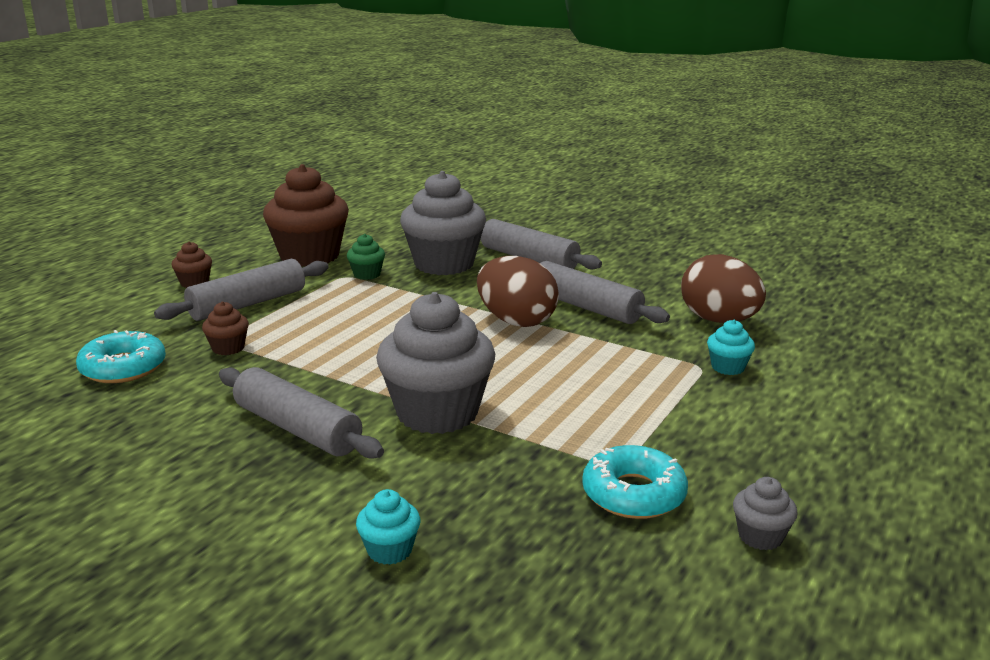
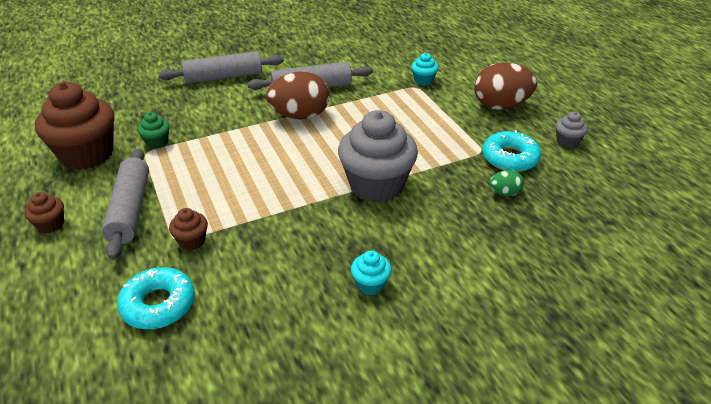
camera: 55 degrees left, 15 degrees up
(298, 428) = (341, 245): grey rolling pin -> none
(389, 550) = (500, 254): turquoise cupcake -> turquoise cupcake (370, 284)
(444, 264) = (186, 108): grey cupcake -> none
(537, 514) = (504, 193): none -> green egg
(719, 320) = (375, 60): brown egg -> brown egg (501, 106)

